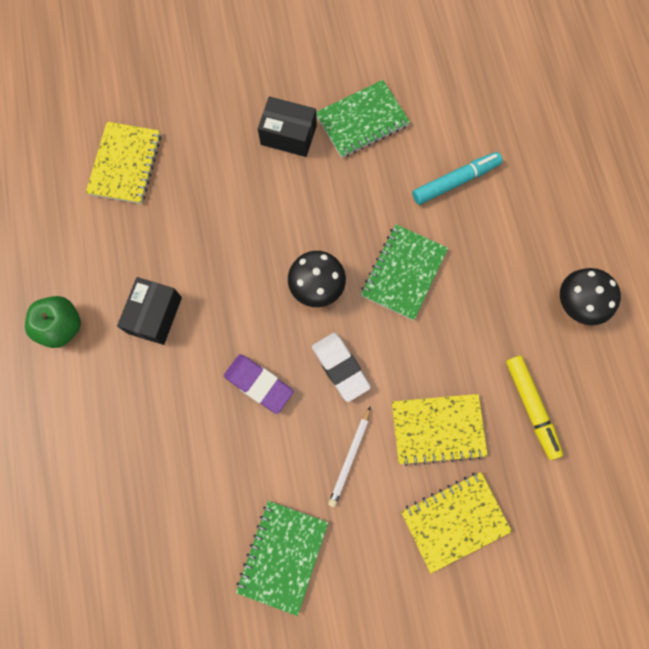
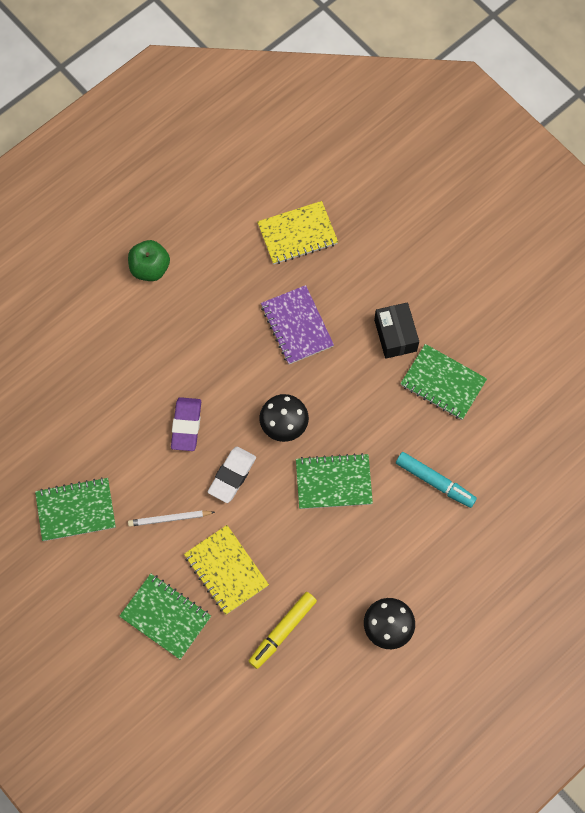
camera: 60 degrees right, 5 degrees down
(154, 315) = (195, 324): black box -> none
(221, 218) = (296, 326): none -> purple notebook
(454, 520) = (165, 616): yellow notebook -> green notebook

